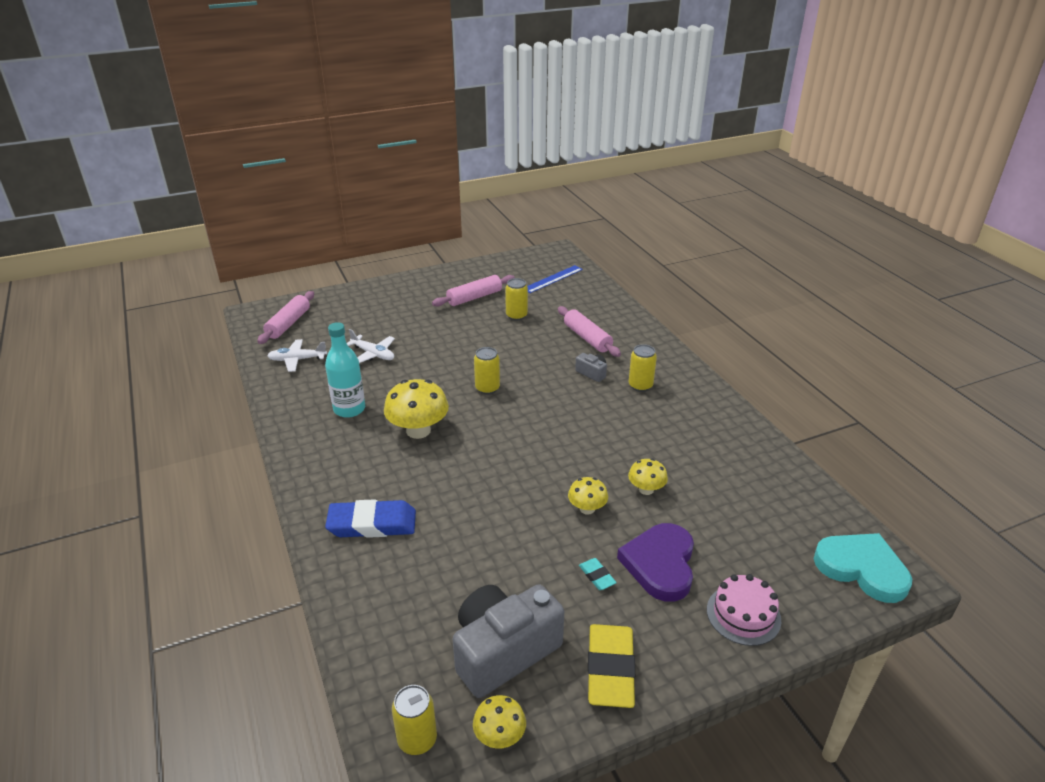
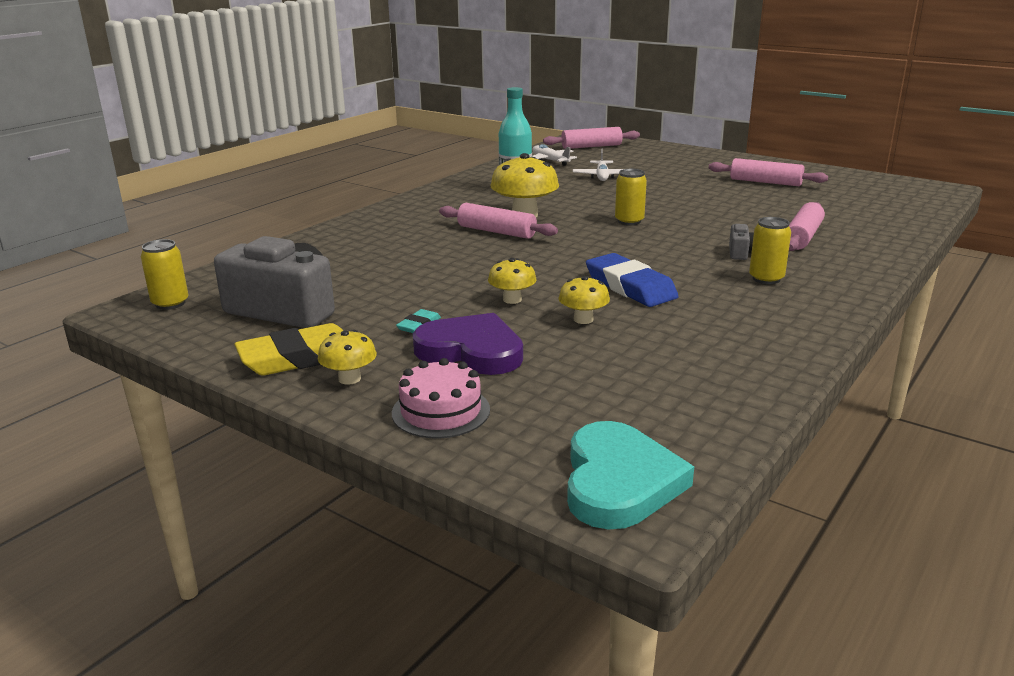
camera: 60 degrees right, 10 degrees down
(372, 524) = (387, 231): blue eraser -> blue eraser (630, 287)
(441, 461) = (496, 232): none -> pink rolling pin
(499, 736) = (190, 330): yellow mushroom -> yellow mushroom (349, 379)
(516, 316) = (773, 202): yellow can -> none
(552, 279) = (878, 199): blue ruler -> none
(660, 564) = (471, 351): purple heart -> purple heart turned 45 degrees clockwise

